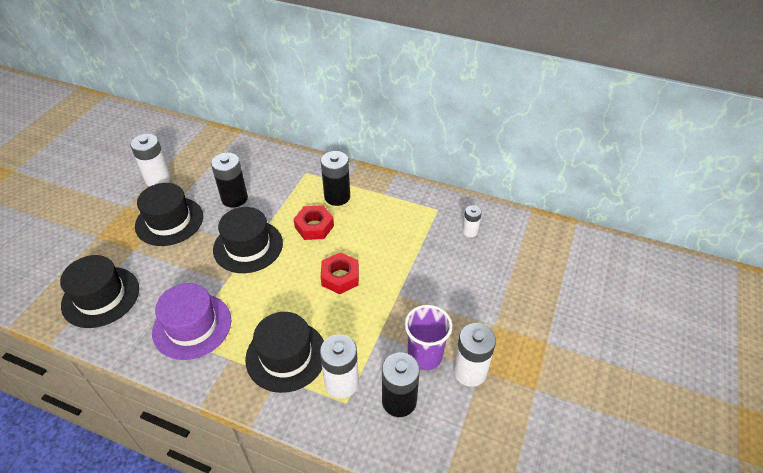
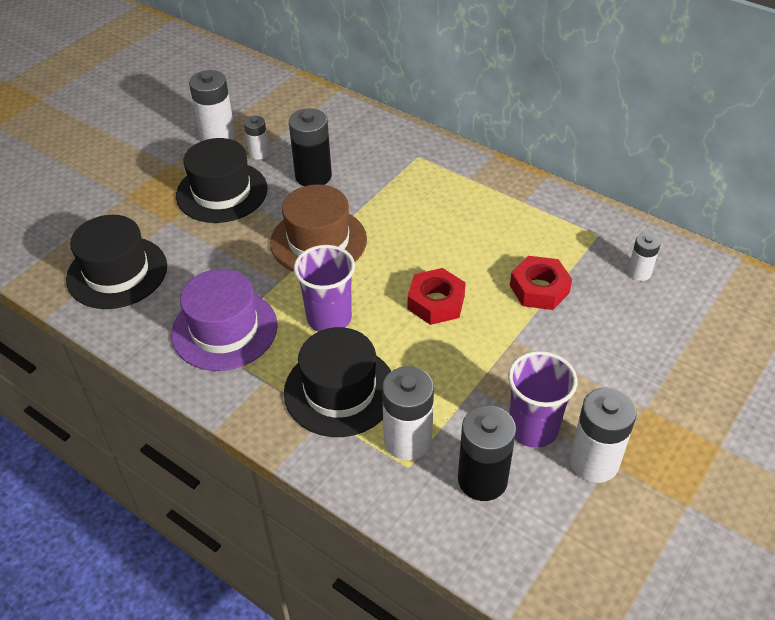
camera: 15 degrees right, 0 degrees up
(191, 187) = (259, 153): none -> white battery
(248, 246) = (318, 241): black hat -> brown hat
(267, 302) = (329, 318): none -> purple cup
(314, 226) = (414, 230): red nut -> red nut (539, 289)
(337, 197) = (455, 195): black battery -> none

